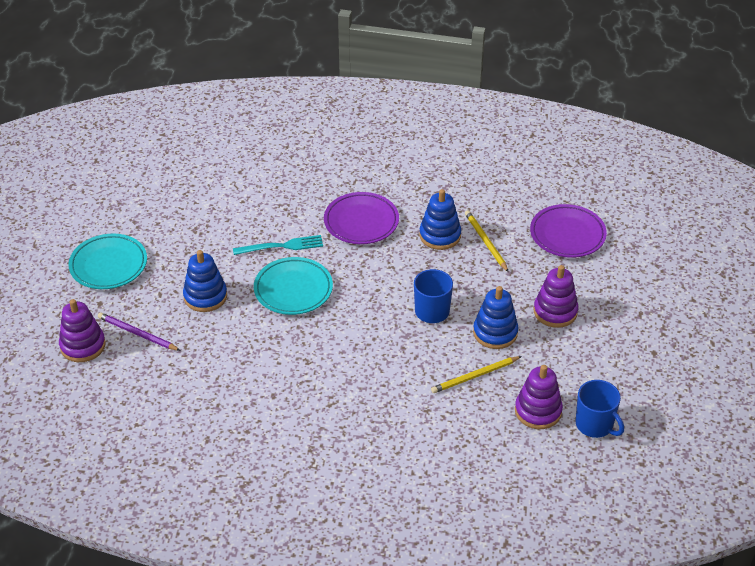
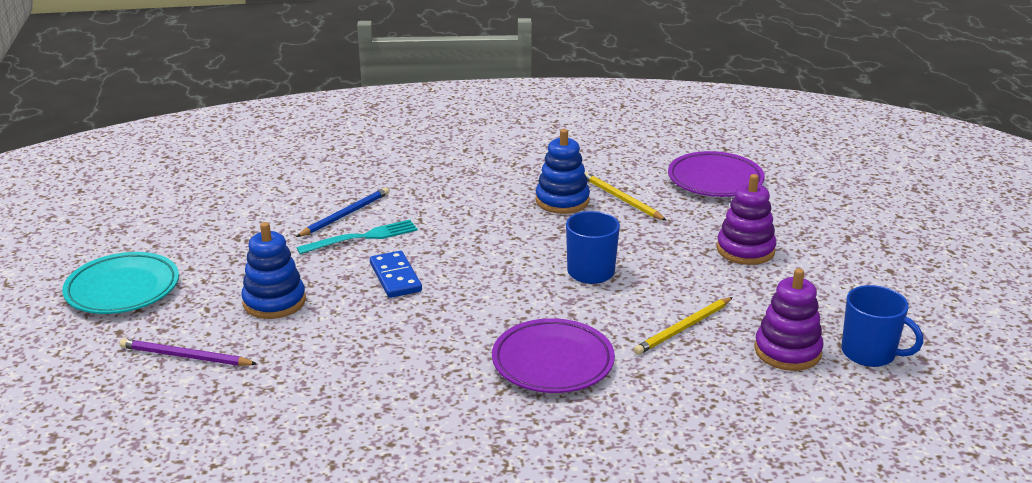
camera: 15 degrees left, 15 degrees down
(83, 346) = (103, 383): purple stacking toy -> none
(276, 221) = (345, 215): none -> blue pencil
(293, 289) = (395, 277): turquoise plate -> blue domino
(361, 222) = (457, 202): purple plate -> purple plate (553, 362)
(495, 332) = (683, 281): blue stacking toy -> none

